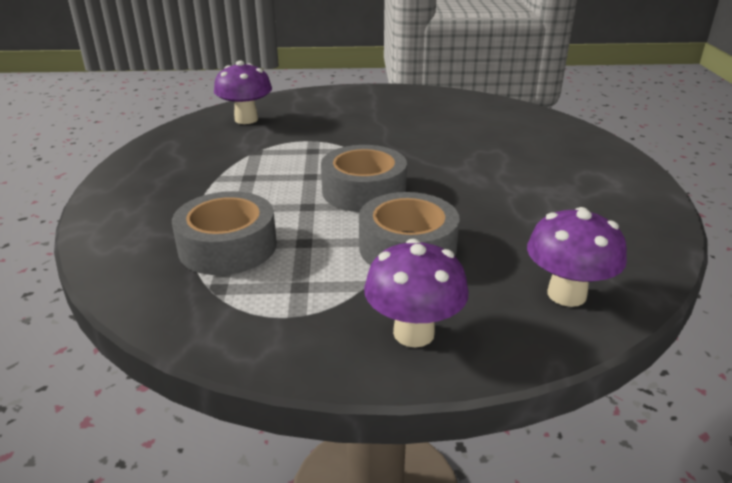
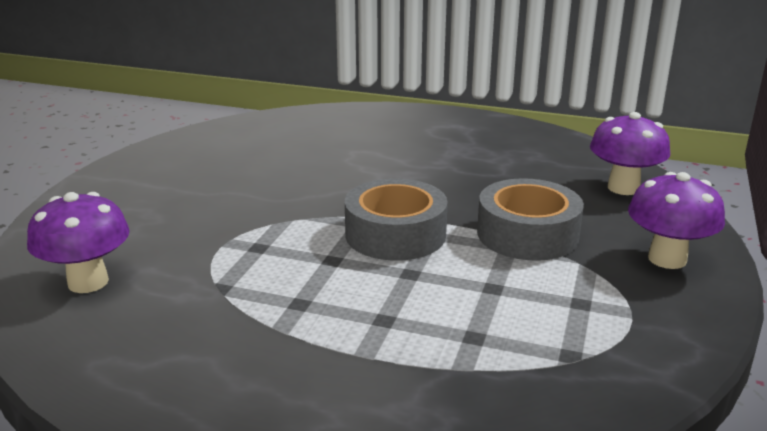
camera: 70 degrees left, 5 degrees down
(227, 246) = (479, 339): grey tape -> none

